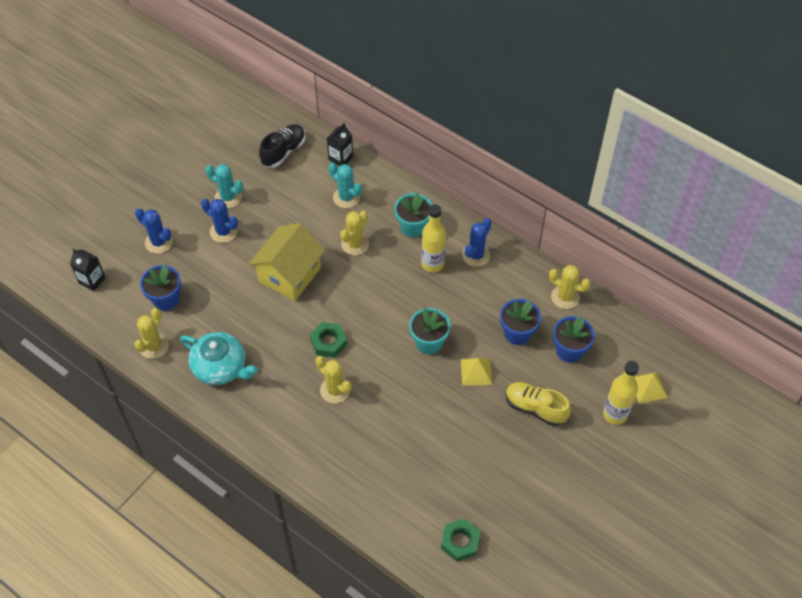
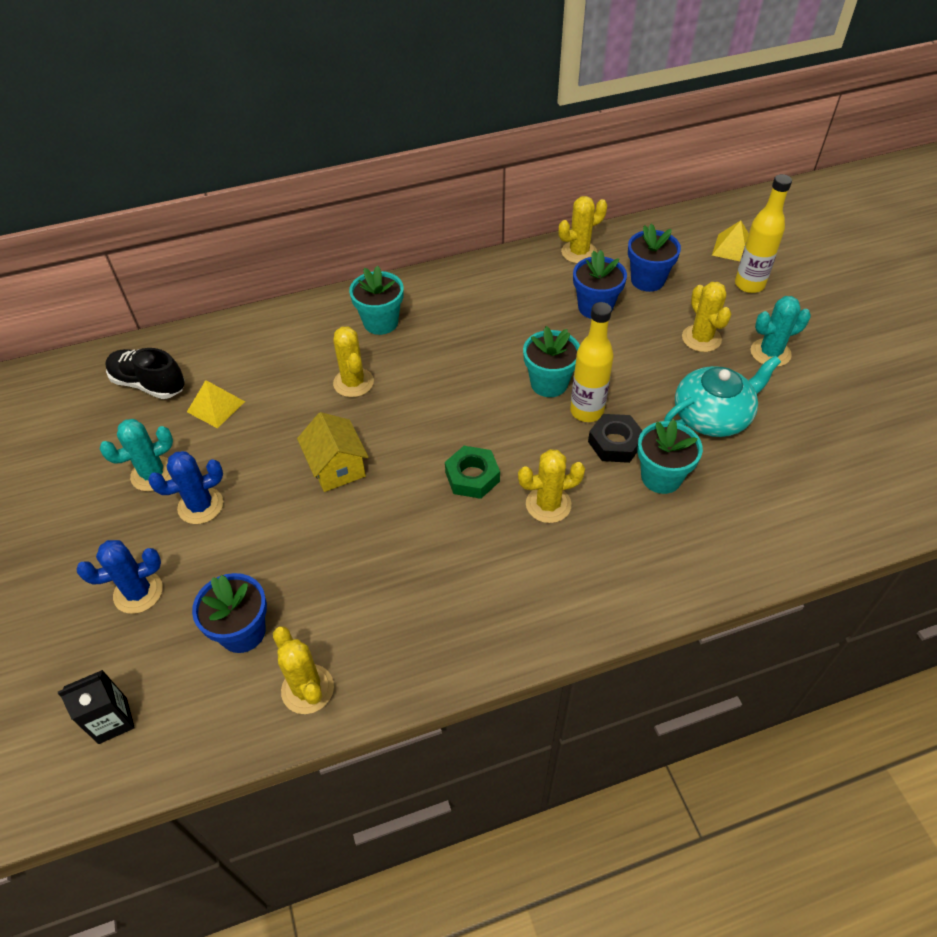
camera: 55 degrees left, 5 degrees down
(220, 367) = (413, 618): turquoise teapot -> turquoise teapot (712, 416)
(283, 152) = (149, 384): black shoe -> black shoe turned 45 degrees counterclockwise
(289, 275) = (337, 467): yellow house -> yellow house, size x0.65
(340, 158) = (219, 337): black carton -> none
(346, 197) = (280, 359): turquoise cactus -> turquoise cactus (770, 353)
(396, 438) = (661, 477): none -> turquoise flower pot
(406, 401) = (615, 443): none -> black nut
(432, 264) = (445, 330): yellow bottle -> yellow bottle (586, 411)
(460, 542) = (843, 486): green nut -> none
(476, 255) = (467, 291): blue cactus -> none
(476, 372) = (620, 362): yellow pyramid -> yellow pyramid (216, 406)
(535, 408) = (701, 338): yellow shoe -> yellow cactus

